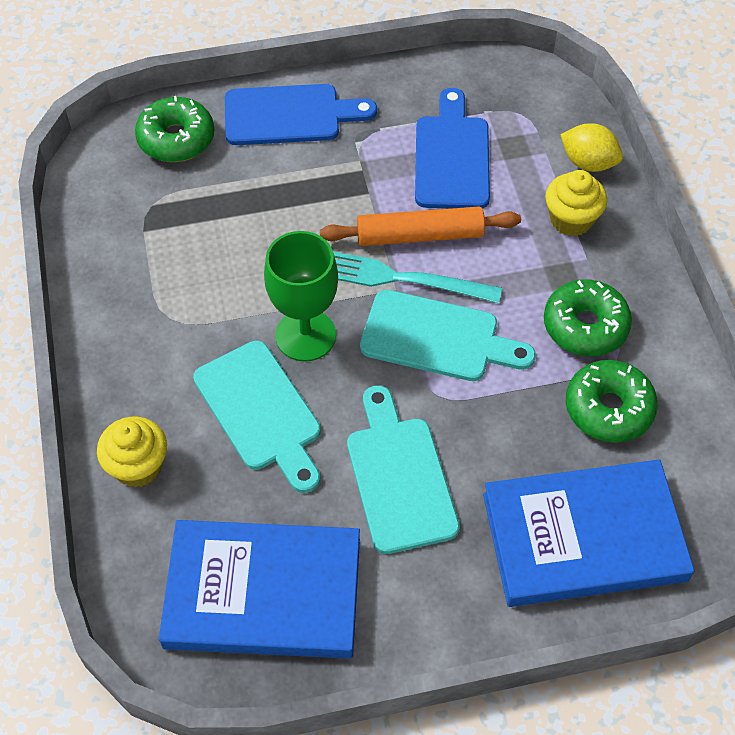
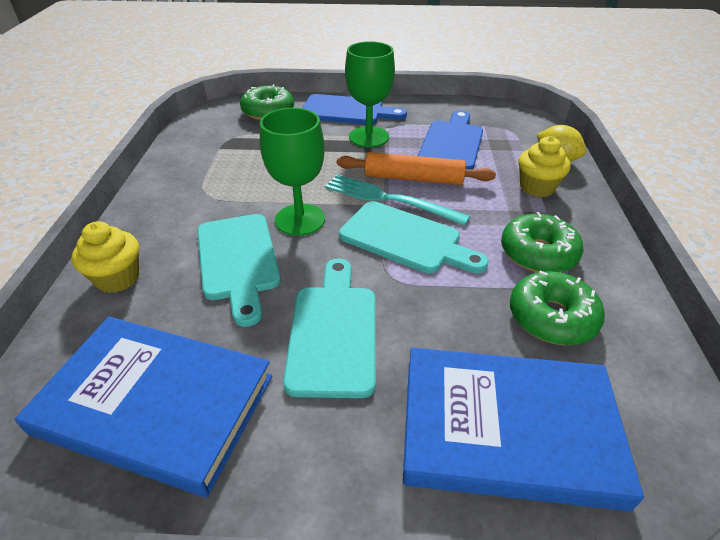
camera: 15 degrees right, 15 degrees down
(338, 166) = (369, 137): none -> green goblet

